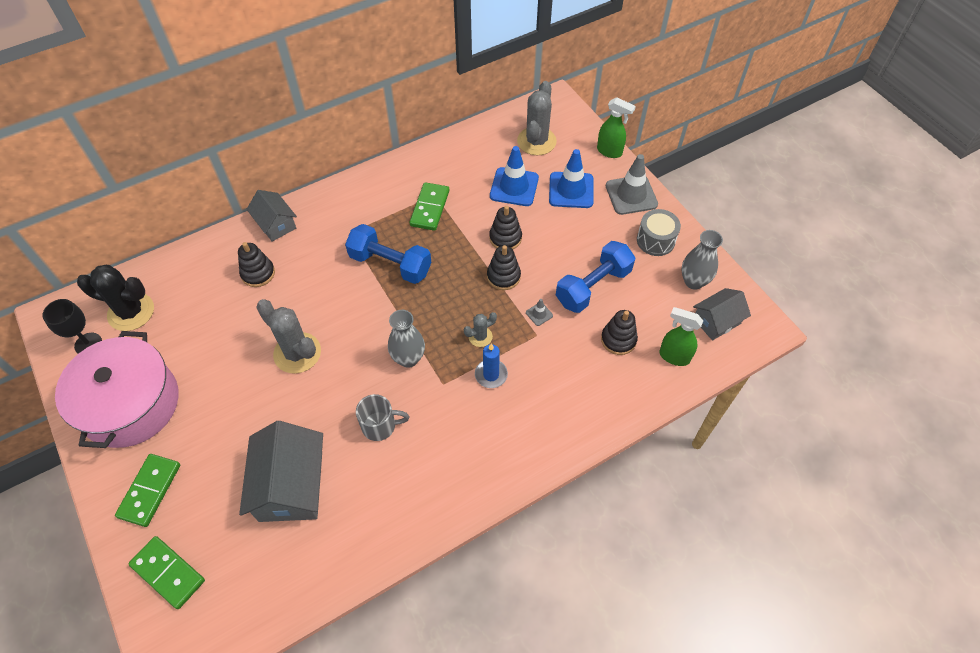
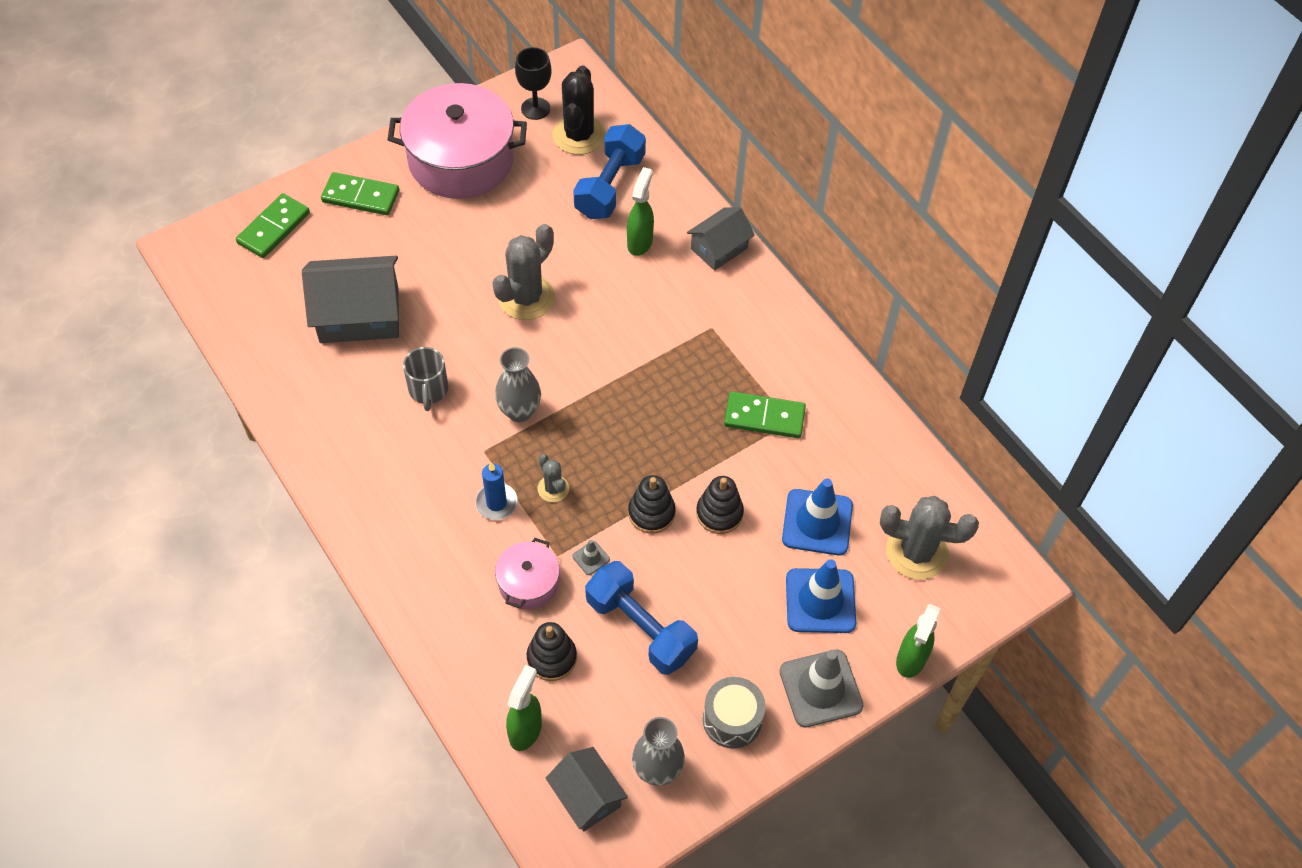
camera: 85 degrees right, 0 degrees up
(258, 273) = (640, 242): black stacking toy -> green spray bottle
(390, 264) = (663, 379): blue dumbbell -> blue dumbbell (610, 186)
(559, 353) = (528, 583): none -> pink pot

